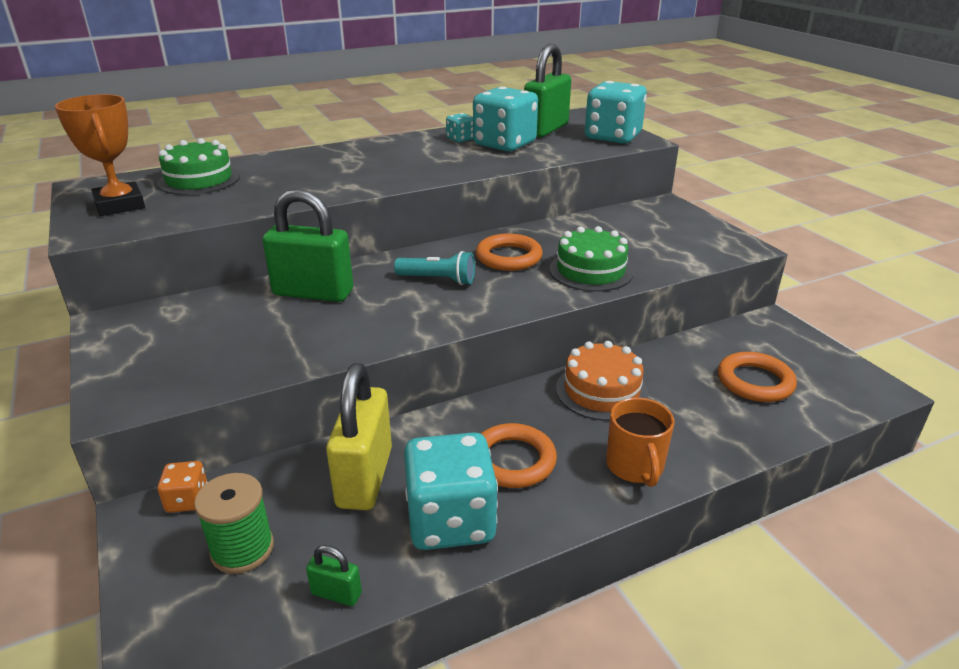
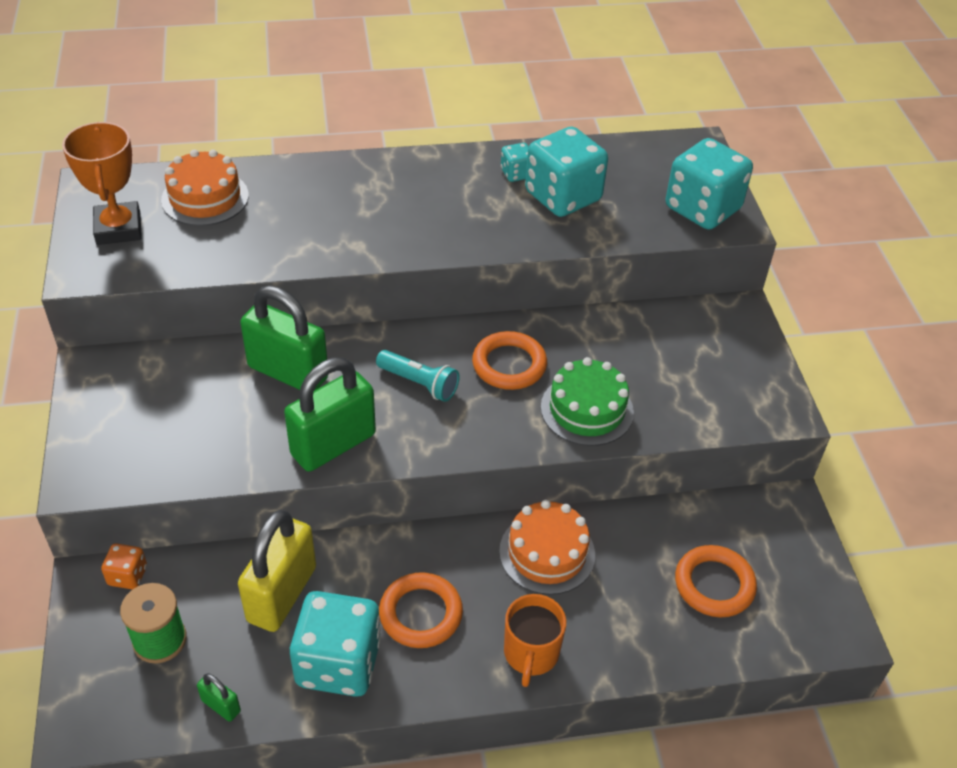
camera: 15 degrees right, 15 degrees up
(199, 180) = (205, 198): green cake -> orange cake
(545, 129) = (629, 173): green padlock -> green padlock (333, 444)

